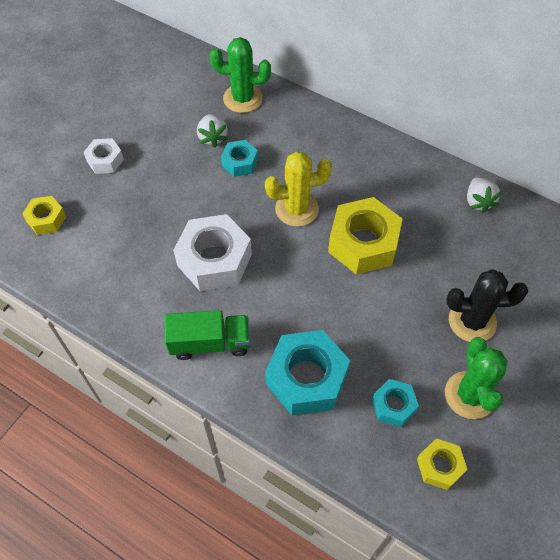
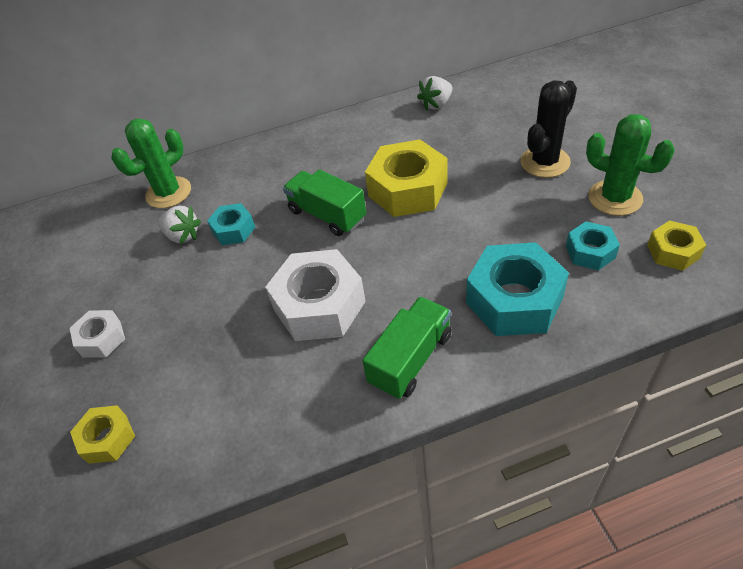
camera: 45 degrees left, 10 degrees down
(296, 209) = (327, 215): yellow cactus -> green truck
(478, 201) = (436, 104): white strawberry -> white strawberry turned 105 degrees clockwise

